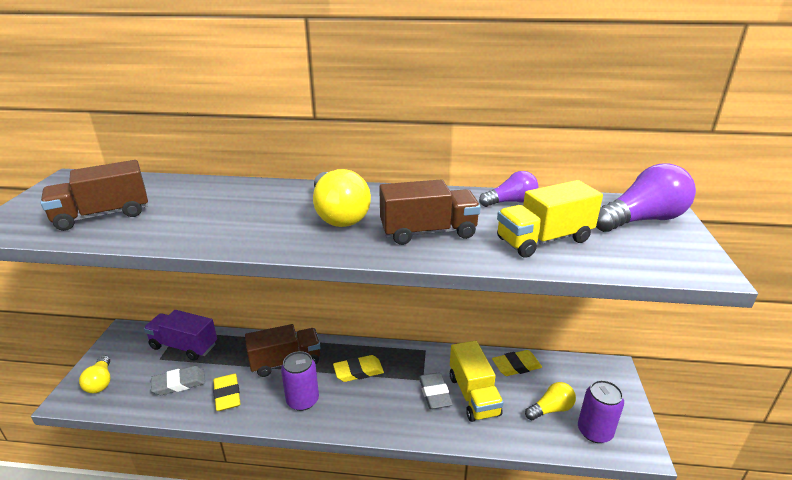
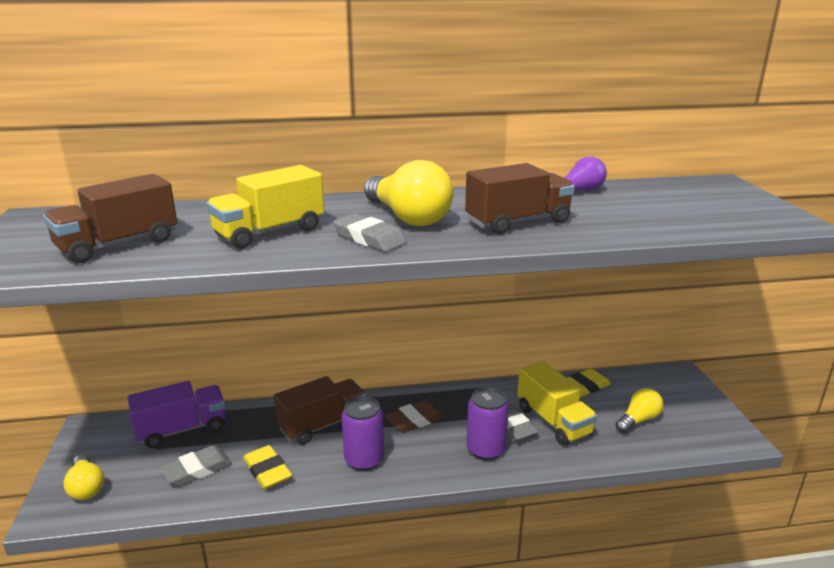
camera: 15 degrees left, 5 degrees down
(184, 346) = (182, 429): purple truck -> purple truck turned 150 degrees clockwise
(290, 234) = (369, 238): none -> grey eraser
(358, 371) = (415, 420): yellow eraser -> brown eraser
(544, 240) = (637, 217): yellow truck -> yellow truck (269, 232)
(594, 431) = (690, 432): purple can -> purple can (485, 449)
(642, 220) = (713, 194): purple light bulb -> none

